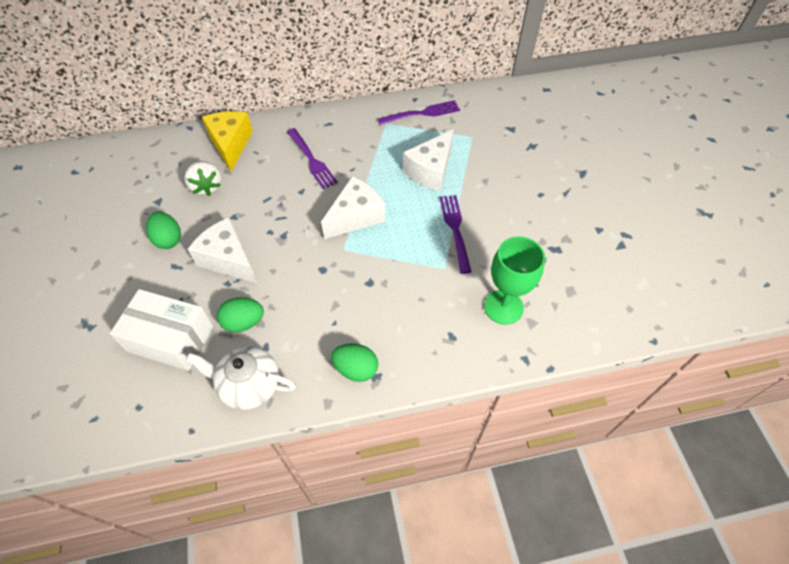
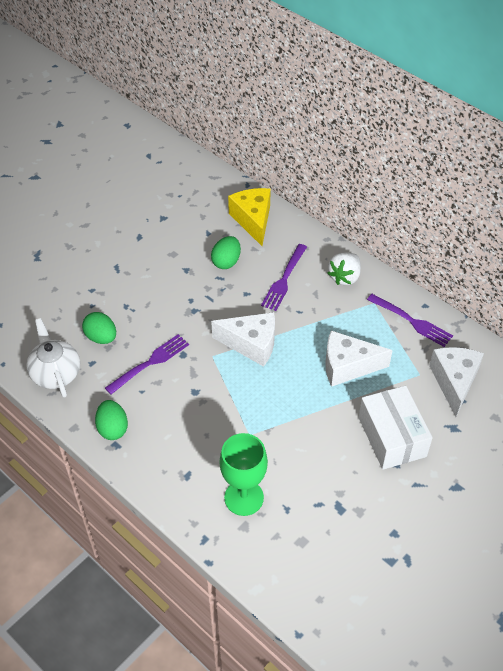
camera: 55 degrees right, 5 degrees down
(168, 239) = (135, 247): green egg -> green egg (226, 262)
(170, 339) = (59, 306): white box -> white box (391, 437)
(207, 187) = (200, 235): white strawberry -> white strawberry (344, 277)
(228, 259) = (146, 293): white cheese -> white cheese (454, 382)
(231, 145) = (253, 220): yellow cheese -> yellow cheese turned 60 degrees counterclockwise
(455, 230) = (296, 421): purple fork -> purple fork (150, 363)

